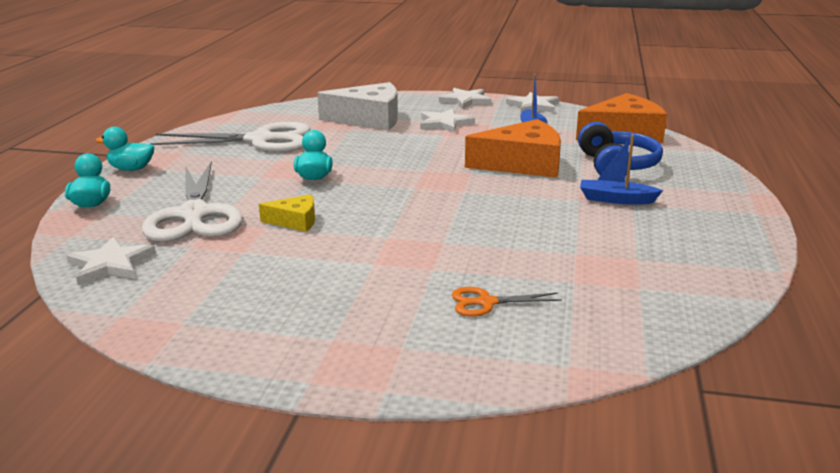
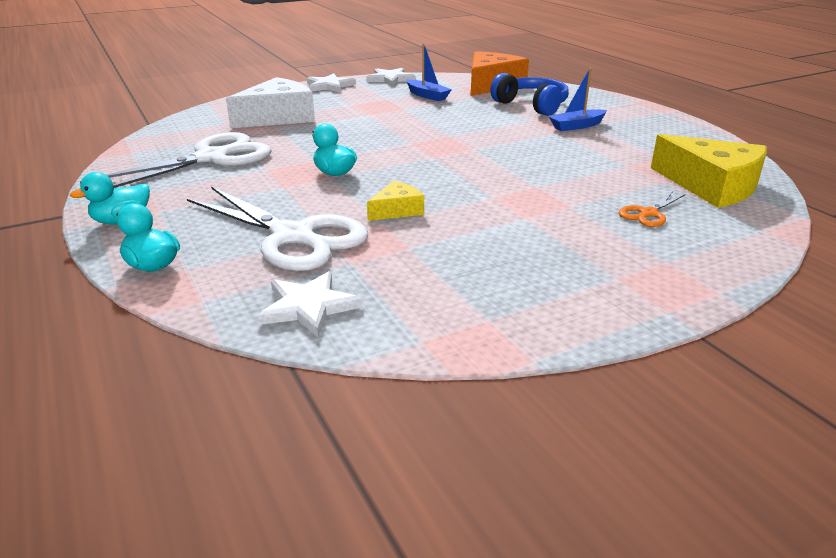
camera: 40 degrees left, 5 degrees up
(444, 123) = (350, 106): white star -> none
(522, 164) = (471, 120): orange cheese -> none
(618, 304) = (711, 186): none -> yellow cheese

